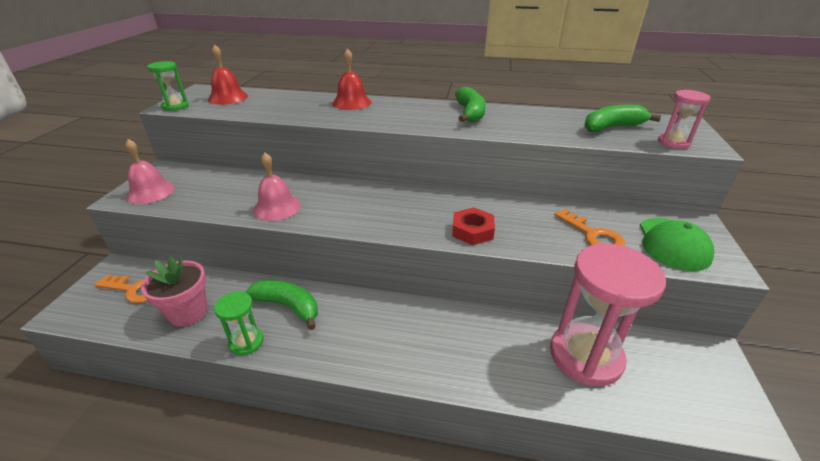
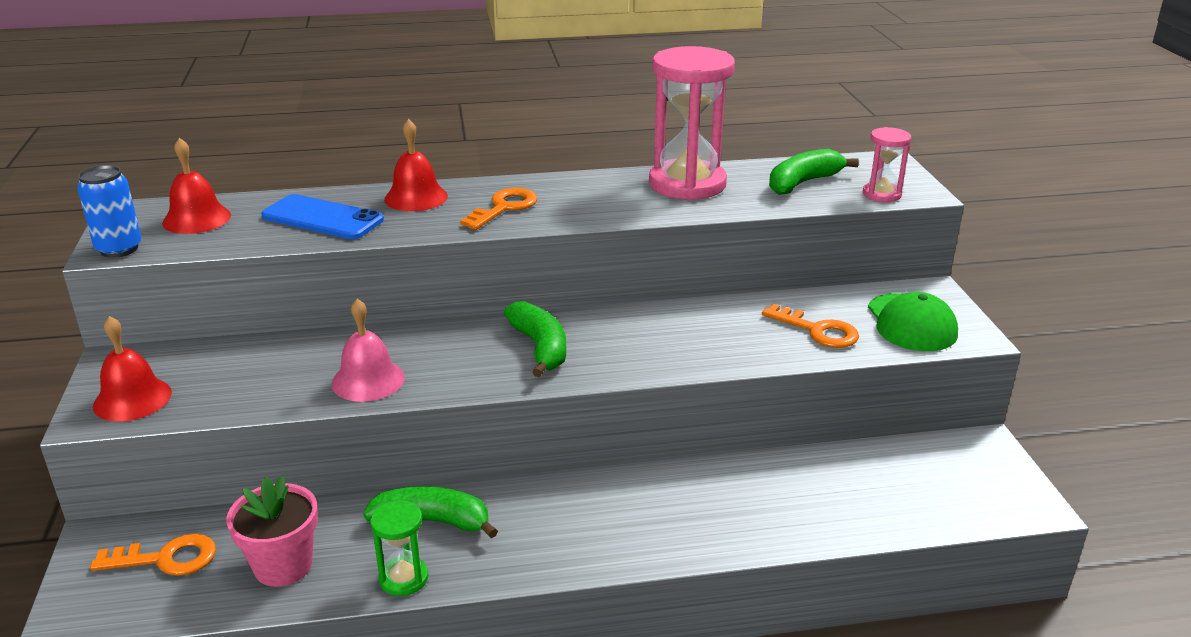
camera: 20 degrees left, 5 degrees down
(150, 192) = (132, 399): pink bell -> red bell
(175, 106) = (119, 249): green hourglass -> blue can
(291, 106) = (322, 218): none -> blue phone
(398, 115) = (504, 207): none -> orange key
(470, 113) = (606, 189): green banana -> green banana (540, 347)
(472, 231) = (667, 356): red nut -> none
(585, 356) = (848, 483): pink hourglass -> pink hourglass (687, 184)

